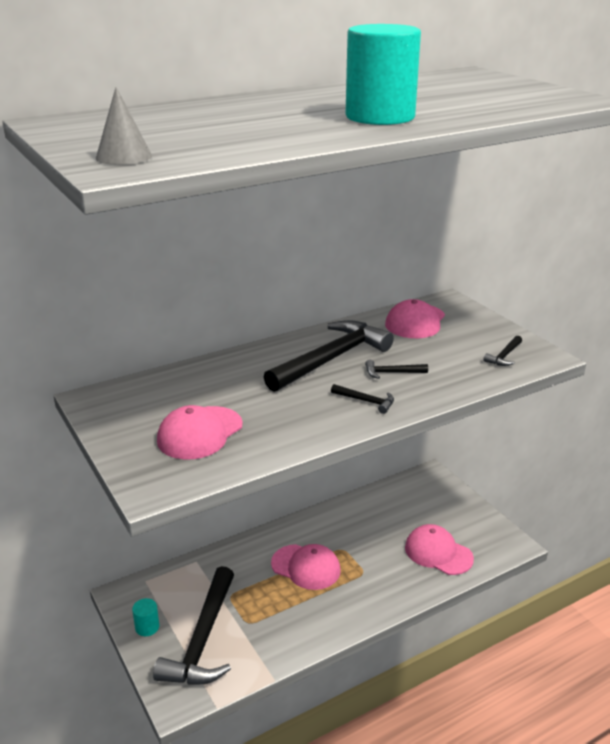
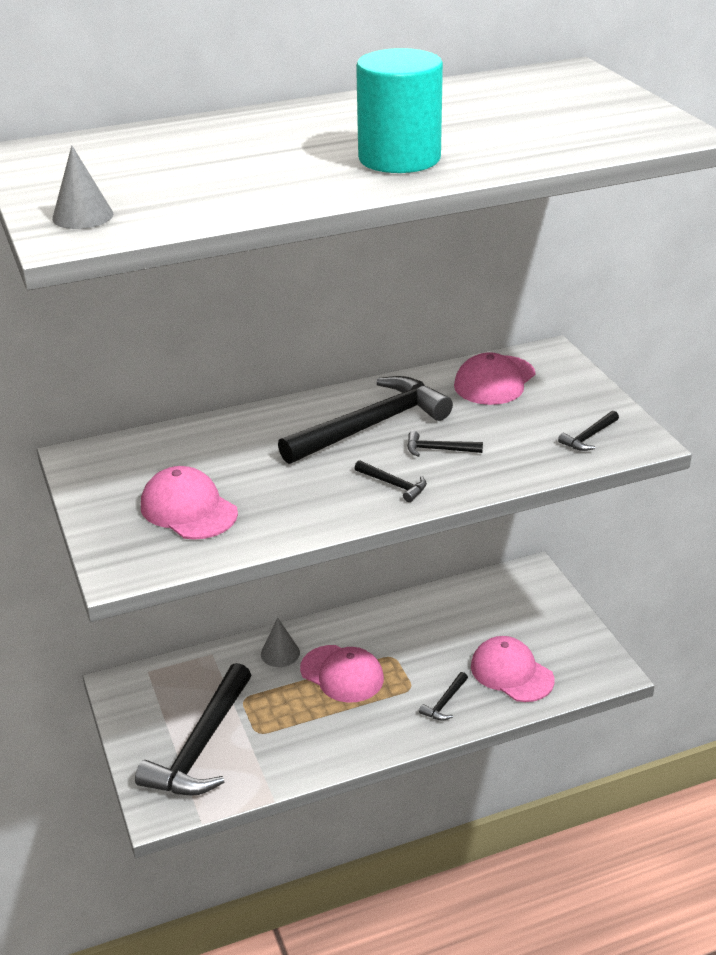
camera: 10 degrees right, 5 degrees up
(147, 627) = (140, 725): turquoise cylinder -> none
(199, 433) = (188, 509): pink cap -> pink cap turned 90 degrees clockwise
(252, 555) = (280, 653): none -> grey cone
(393, 582) = (445, 702): none -> black hammer

